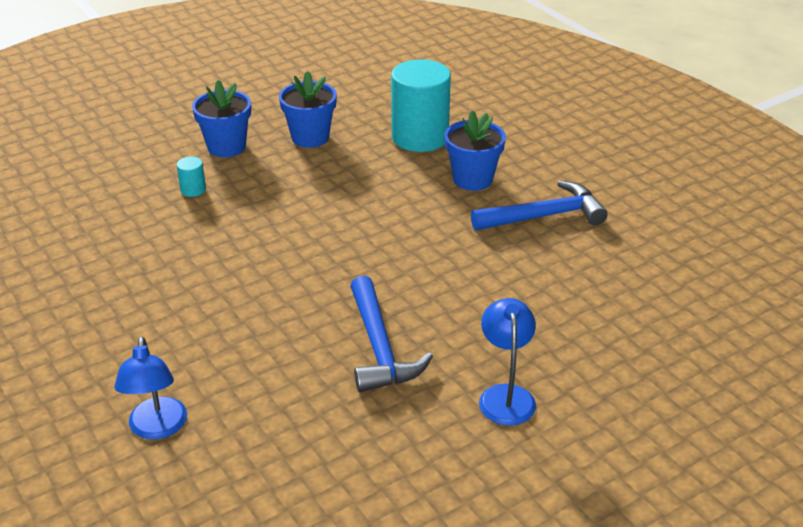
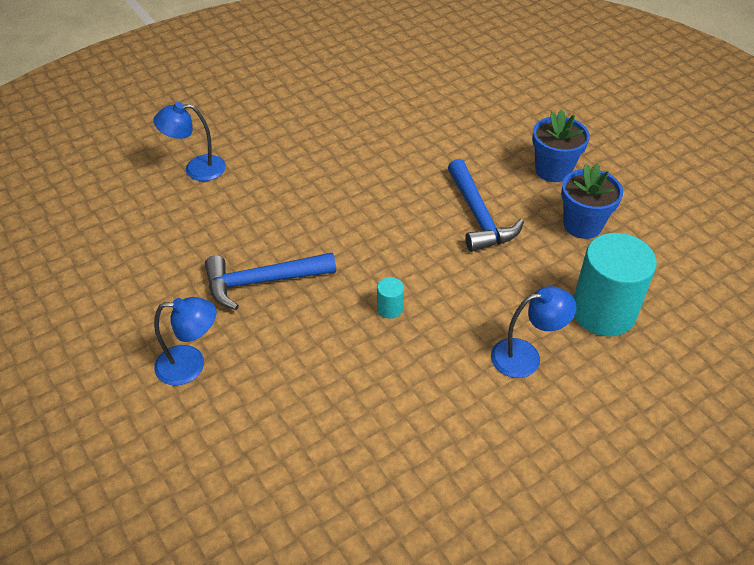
camera: 90 degrees right, 10 degrees up
(193, 190) = (480, 157): turquoise cylinder -> turquoise cylinder (390, 308)
(473, 179) = (526, 356): blue flower pot -> blue lamp
(544, 216) = (461, 418): blue hammer -> blue hammer (478, 216)

